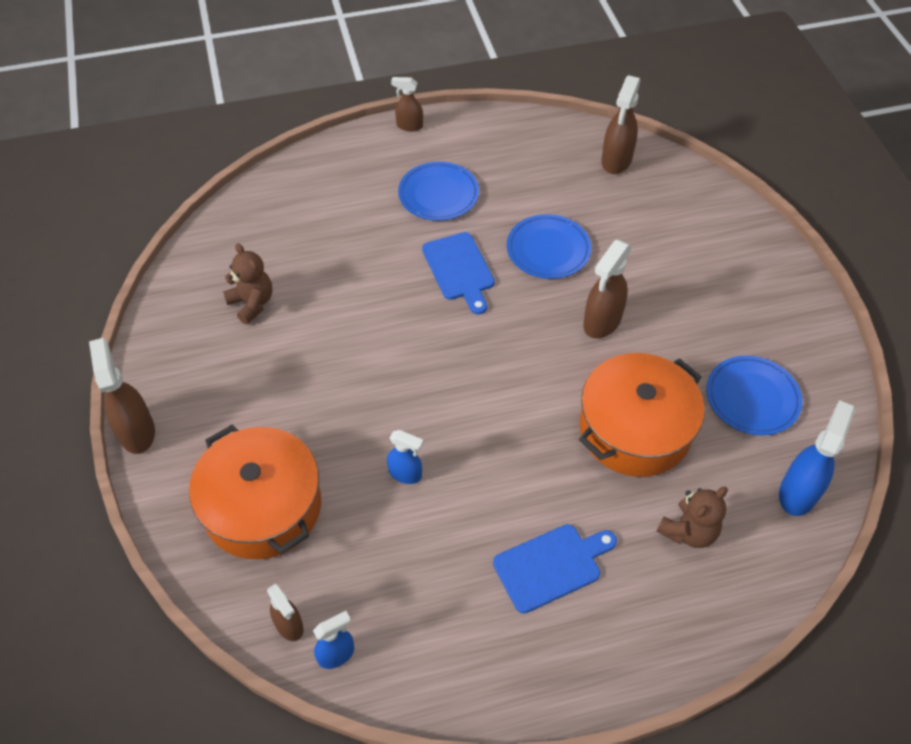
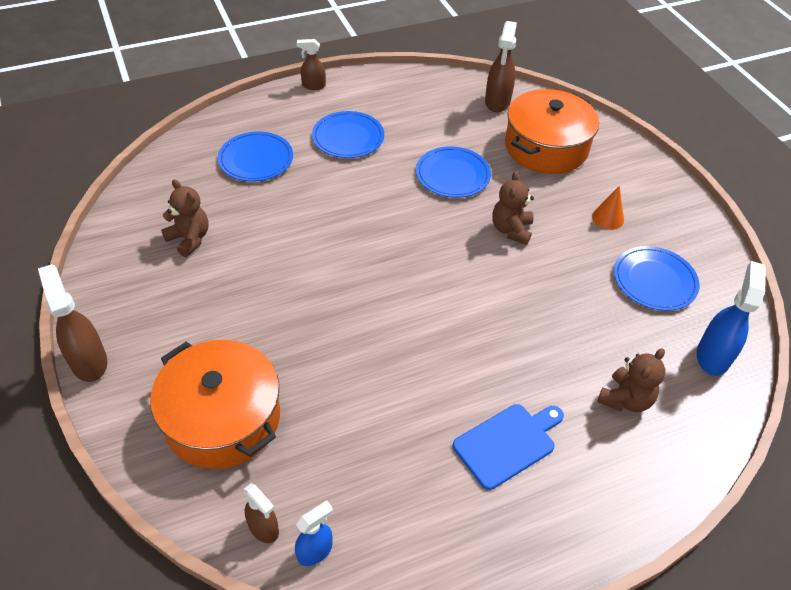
camera: 10 degrees left, 5 degrees down
(333, 214) = (256, 159): none -> blue plate
(405, 474) = (356, 375): blue spray bottle -> none
(459, 269) = (377, 196): blue cutting board -> none
(602, 322) = (511, 230): brown spray bottle -> brown teddy bear
(635, 429) = (559, 316): orange pot -> orange pot (546, 147)
(715, 317) = (608, 218): none -> orange cone

